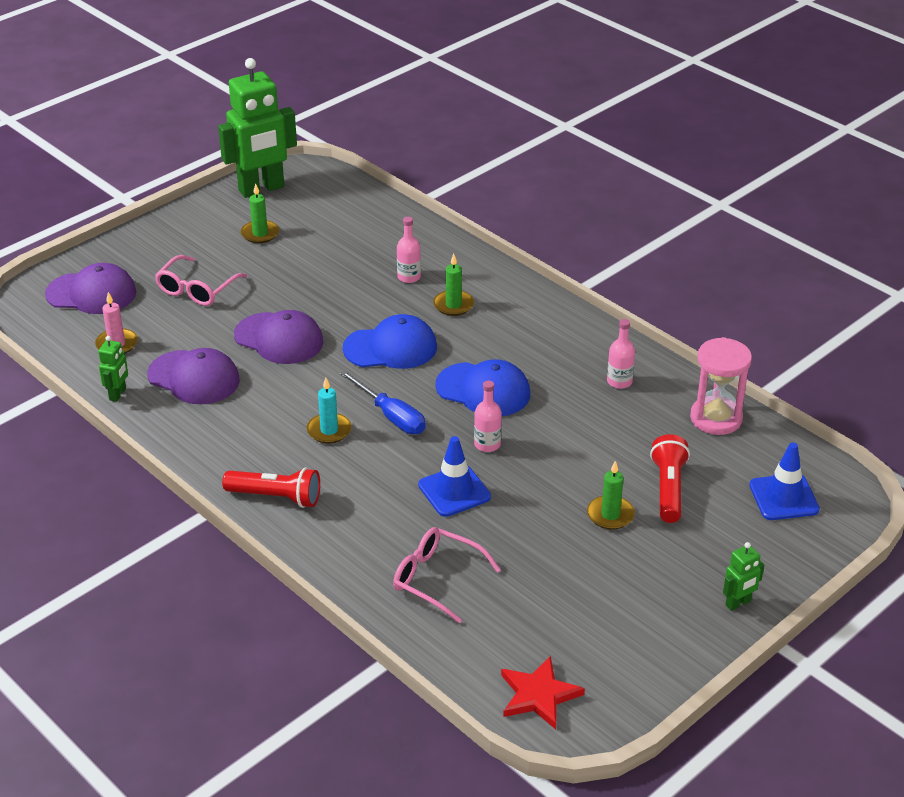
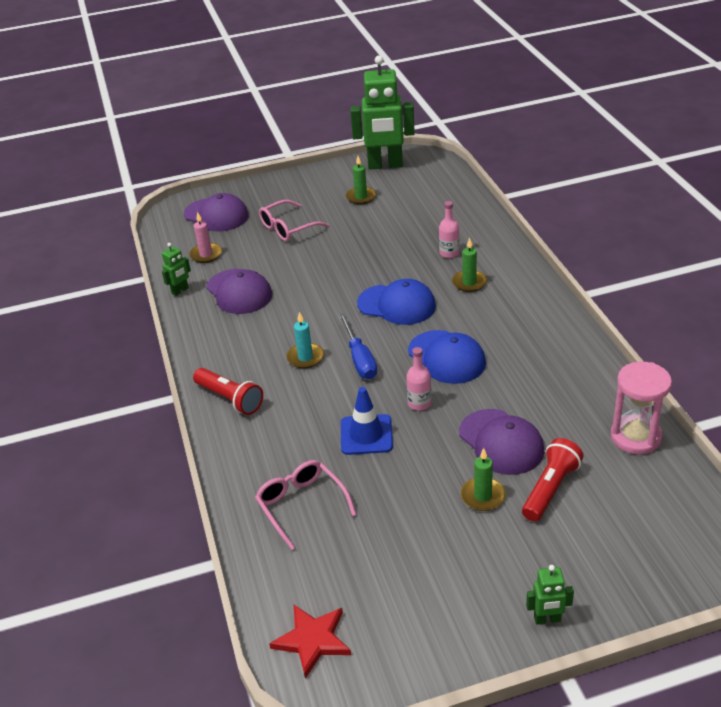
camera: 30 degrees right, 0 degrees up
(279, 339) = (319, 277): purple cap -> purple cap (501, 442)
(619, 381) = (567, 380): pink bottle -> none
(783, 497) = (656, 531): blue traffic cone -> none

